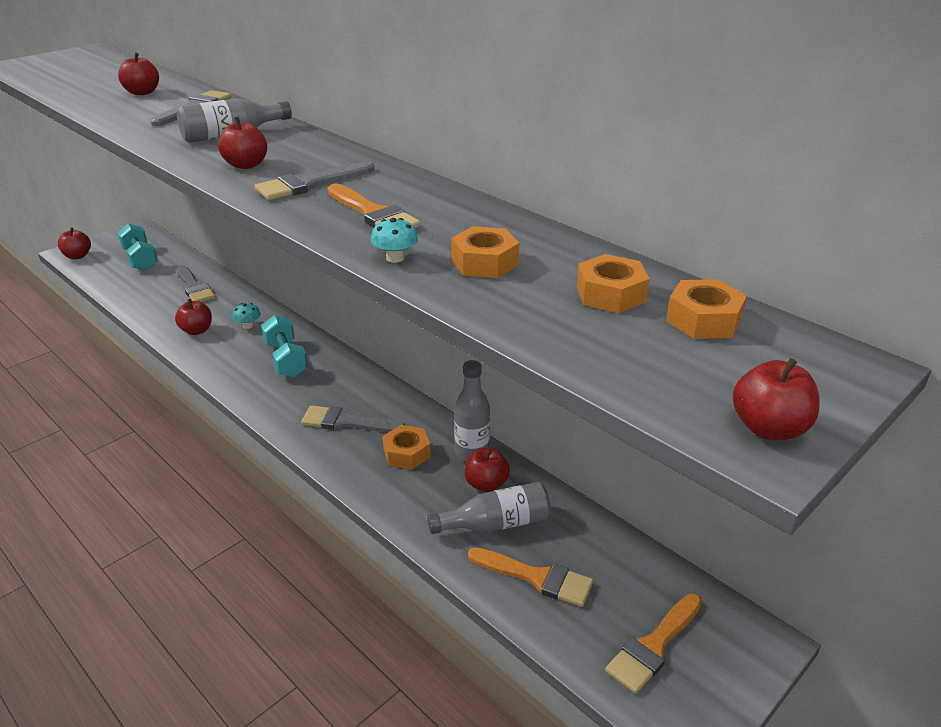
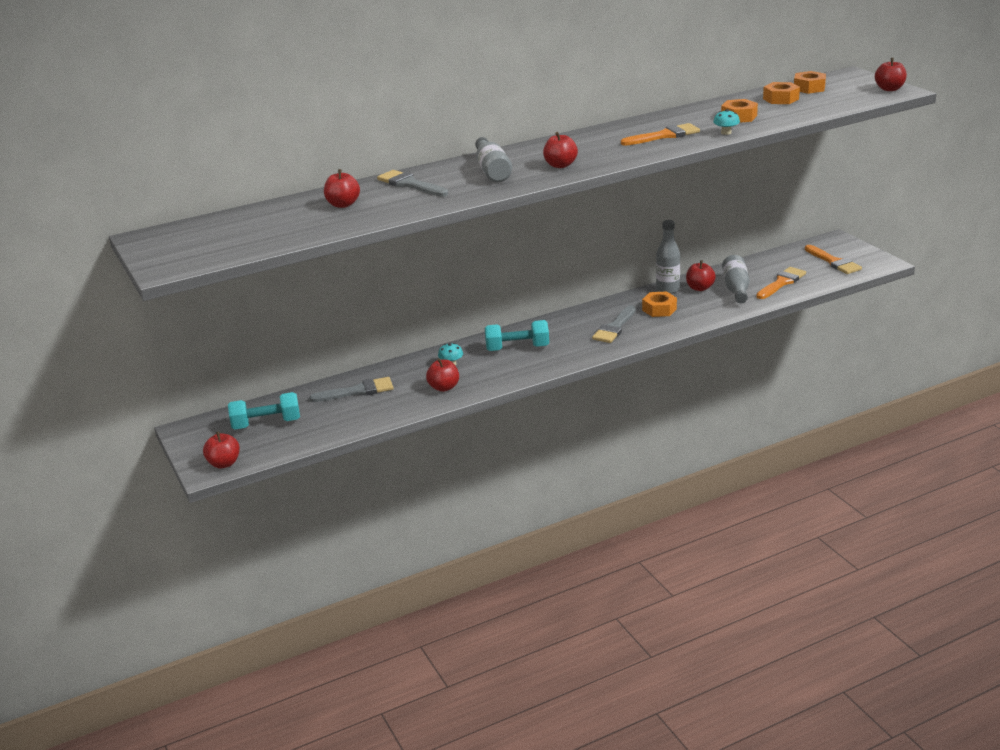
camera: 70 degrees left, 5 degrees down
(310, 184) = (607, 149): grey brush -> none

